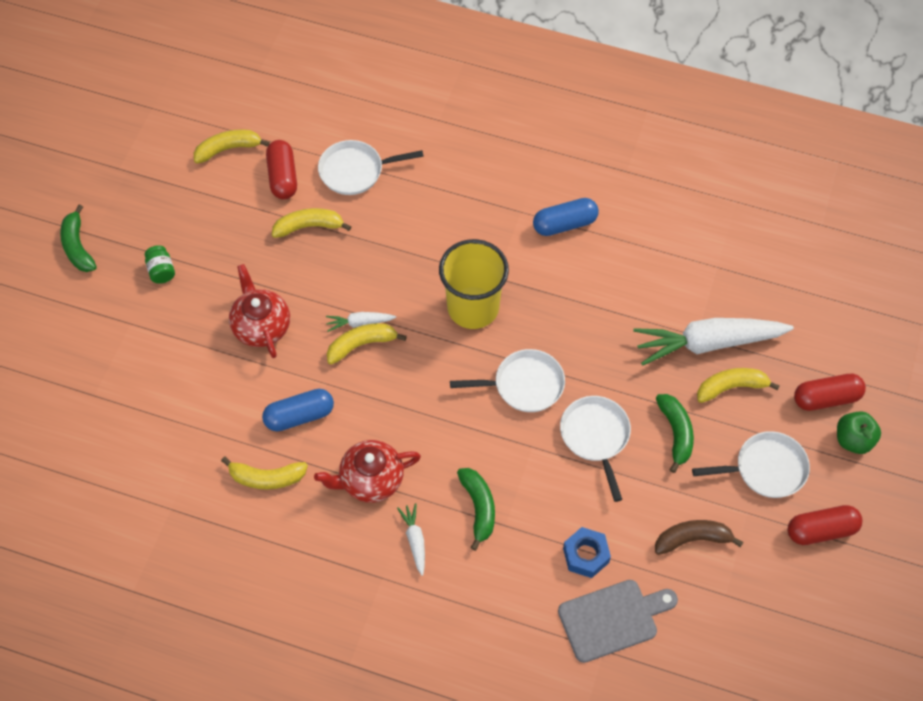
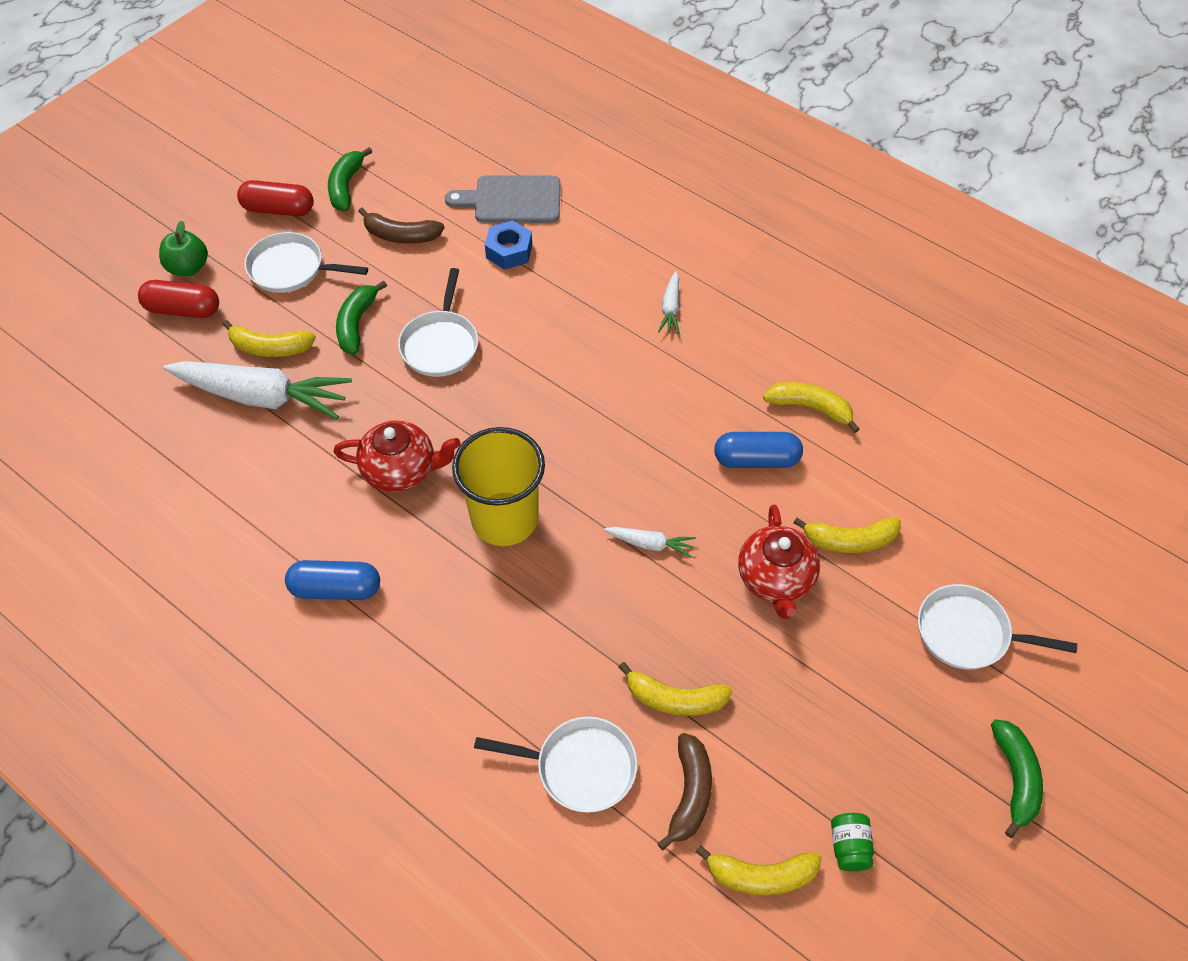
camera: 160 degrees left, 5 degrees down
(161, 271) = (896, 699): green jar -> green jar (849, 847)
(282, 177) = (689, 794): red capsule -> brown banana
(361, 344) = (657, 517): yellow banana -> yellow banana (850, 541)
(370, 480) = (697, 373): red teapot -> red teapot (401, 469)
(479, 508) = (594, 317): green banana -> green banana (346, 186)
(524, 385) = (488, 416): white pan -> white pan (968, 633)

